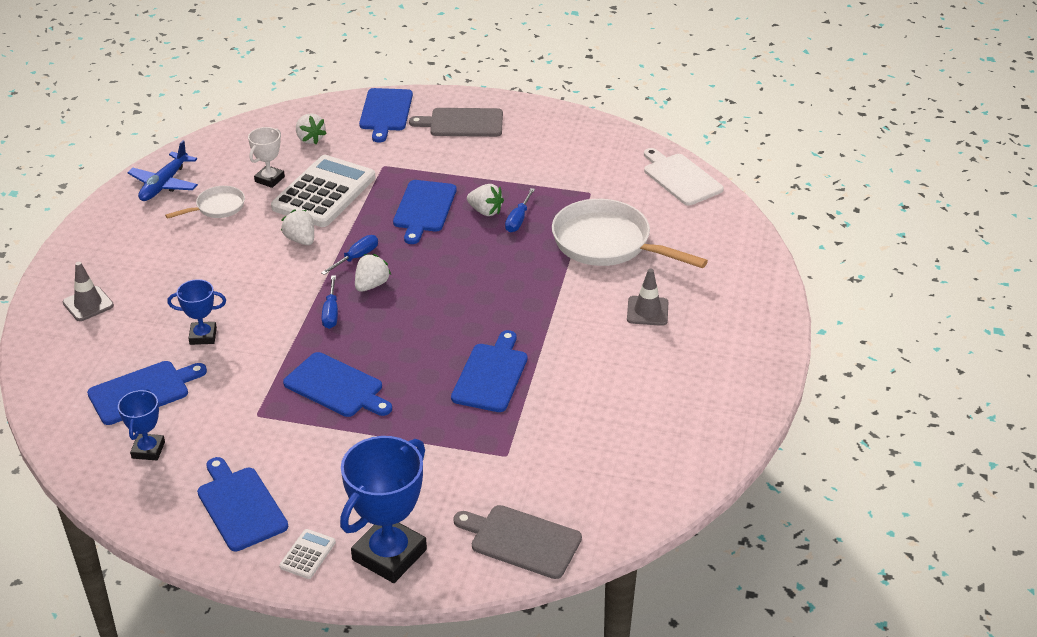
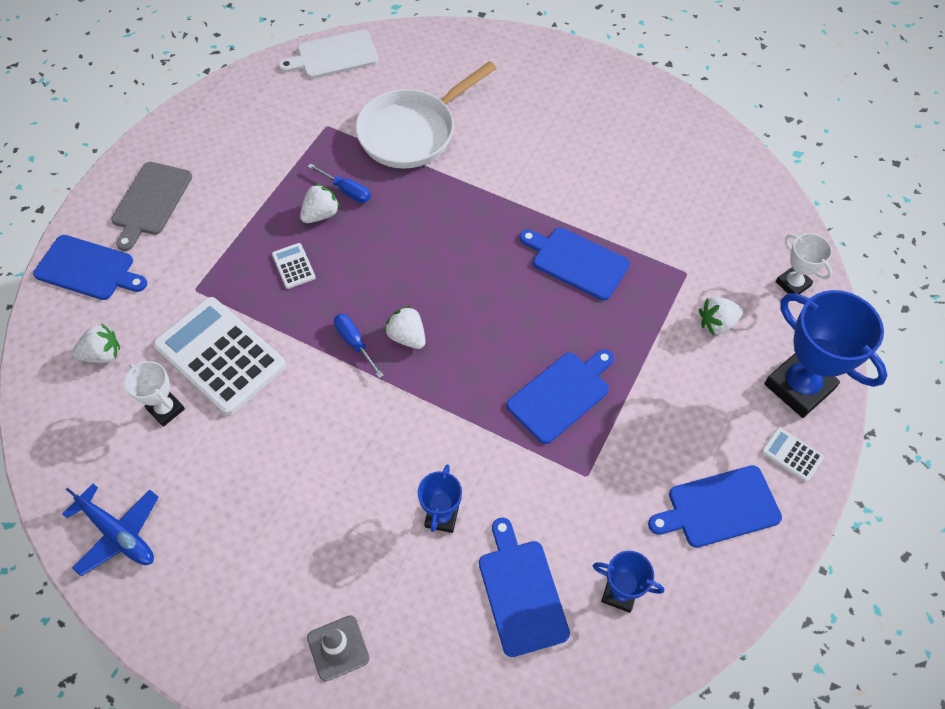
camera: 75 degrees left, 20 degrees up
(217, 207) = (198, 475): white pan -> none
(301, 240) = (301, 392): white strawberry -> white strawberry (717, 323)
(331, 313) = (441, 381): blue screwdriver -> none
(424, 209) = (293, 266): blue cutting board -> white calculator
(521, 540) = (792, 284): grey cutting board -> white trophy
(647, 311) = (520, 128): grey traffic cone -> none

